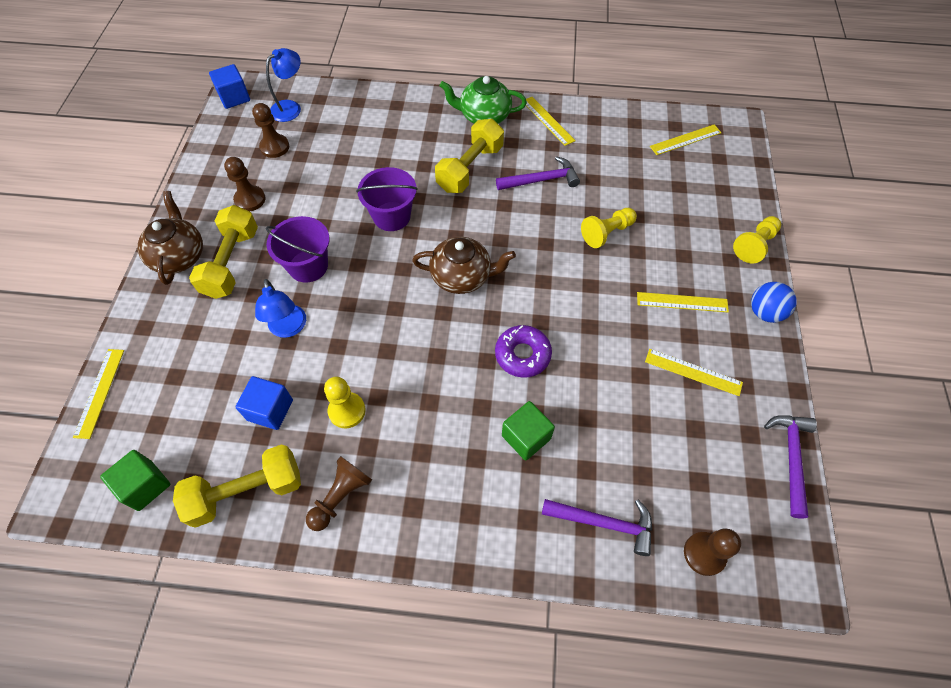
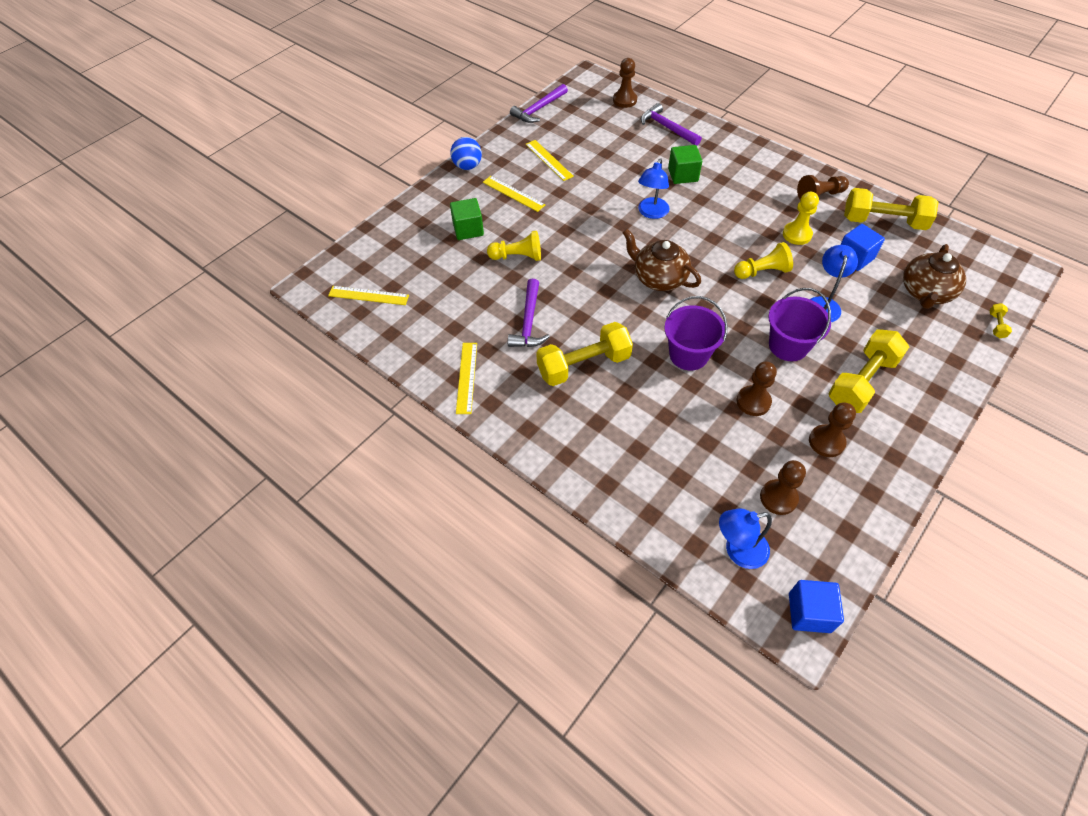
camera: 145 degrees left, 5 degrees down
(100, 392) = (996, 325): yellow ruler -> yellow dumbbell
(145, 485) = (957, 252): green cube -> green cube (468, 229)
(179, 256) = (915, 413): brown teapot -> brown teapot (925, 293)
(319, 203) = (753, 402): none -> brown pawn
(484, 116) = (524, 416): green teapot -> none
(522, 355) = (651, 213): purple donut -> blue lamp
(541, 180) = (528, 322): purple hammer -> purple hammer turned 105 degrees counterclockwise
(754, 245) = (422, 201): yellow pawn -> yellow pawn (762, 271)

